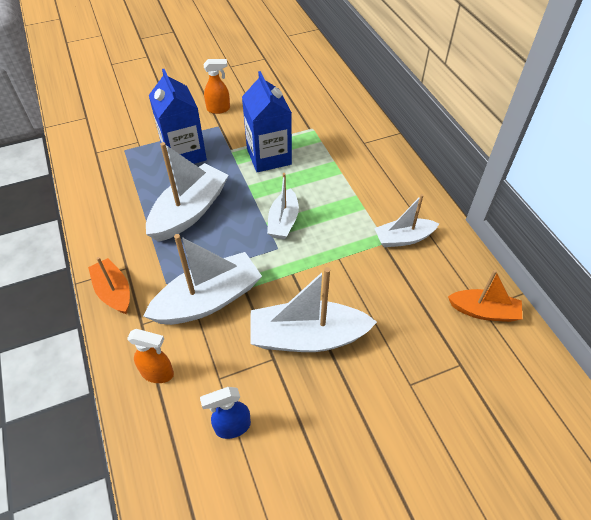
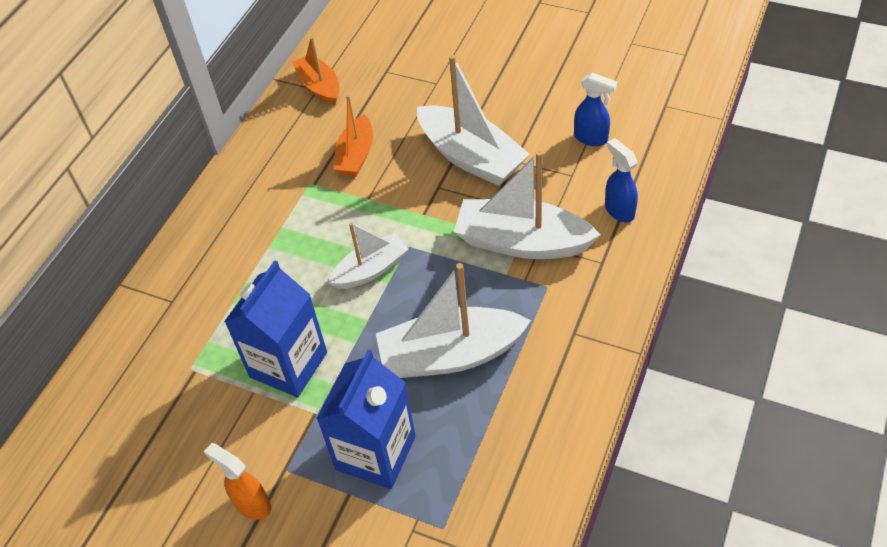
camera: 130 degrees left, 0 degrees up
(114, 292) = (605, 314): orange boat -> orange boat (356, 155)
(158, 373) = (619, 210): orange spray bottle -> blue spray bottle
(403, 238) = (291, 175): white boat -> none

